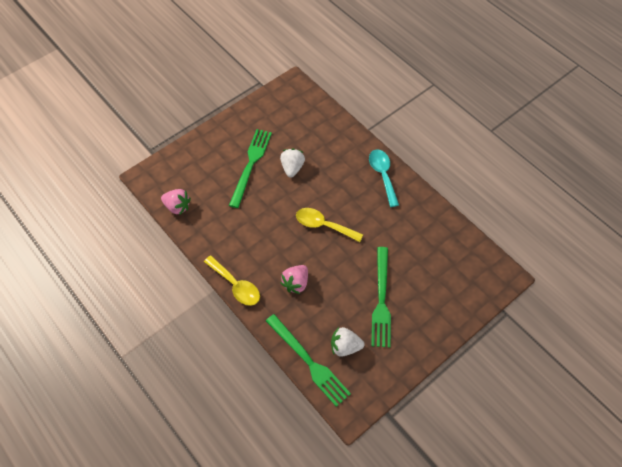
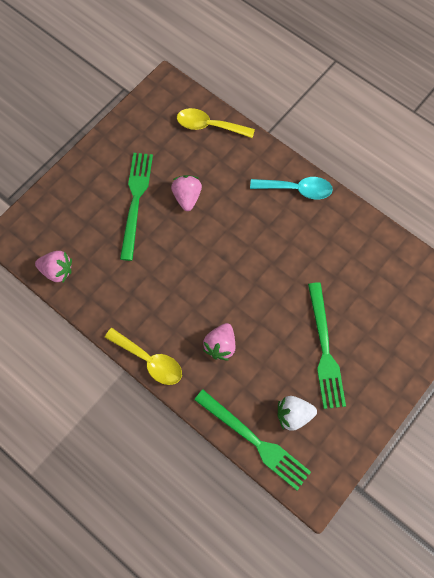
camera: 10 degrees left, 10 degrees up
(292, 168) = (187, 197): white strawberry -> pink strawberry
(323, 225) = (239, 266): yellow spoon -> yellow spoon (209, 126)
(382, 175) = (297, 189): turquoise spoon -> turquoise spoon turned 120 degrees clockwise

